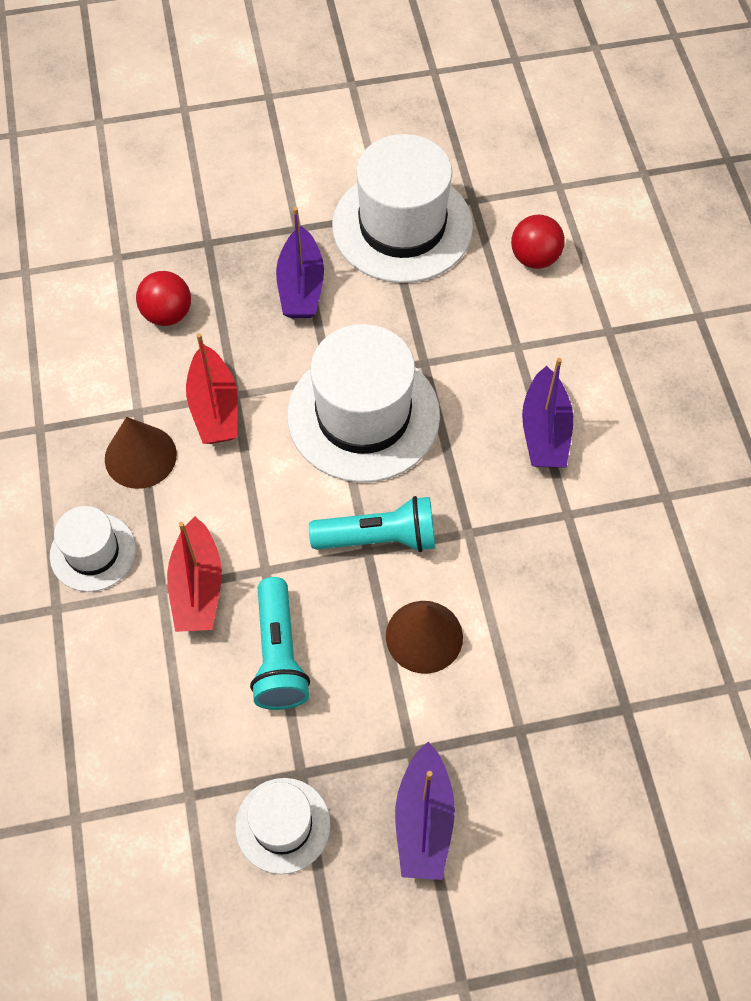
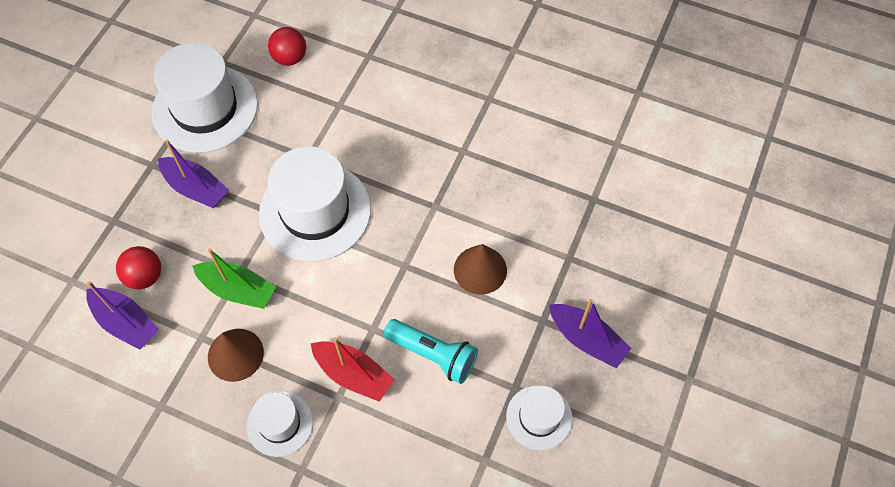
camera: 55 degrees left, 0 degrees up
(214, 407) = (238, 290): red boat -> green boat
(379, 538) = (401, 254): turquoise flashlight -> none
(544, 431) = (404, 127): purple boat -> purple boat (126, 323)

